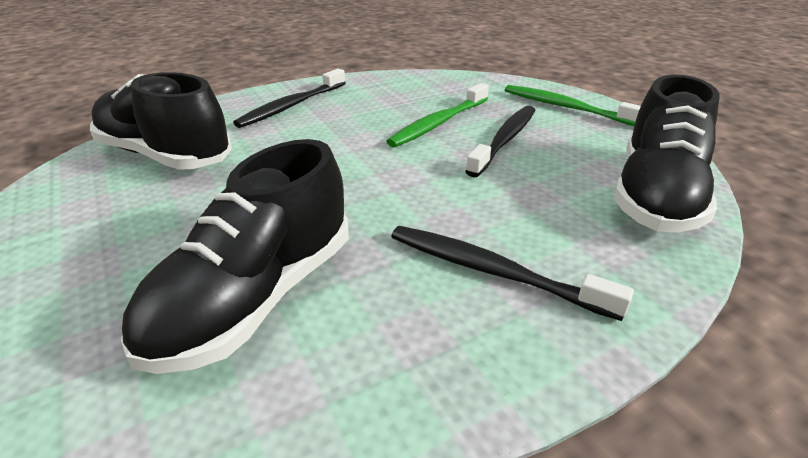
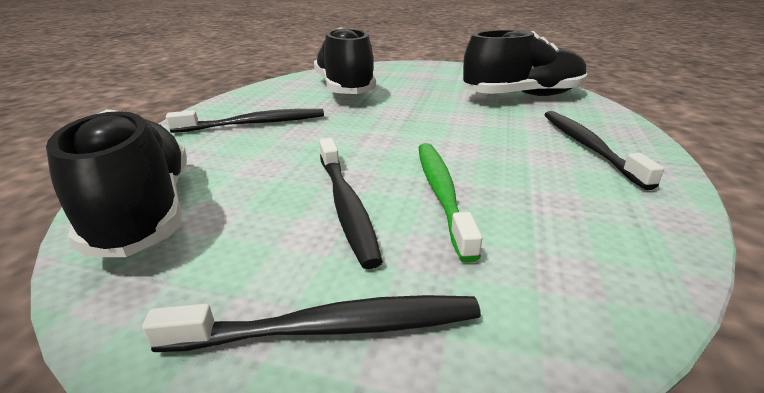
camera: 135 degrees right, 5 degrees down
(566, 107) = (330, 328): green toothbrush -> black toothbrush

